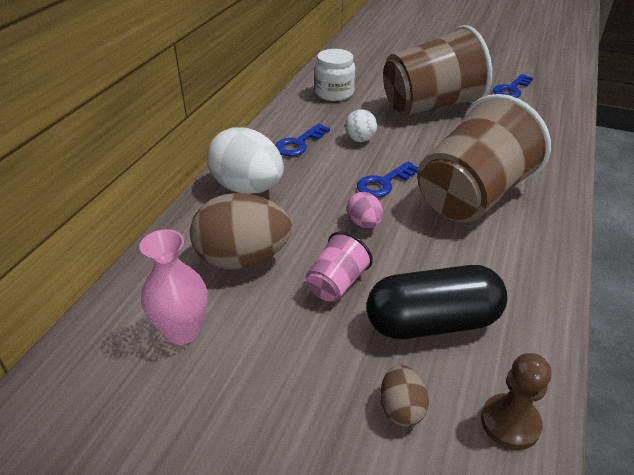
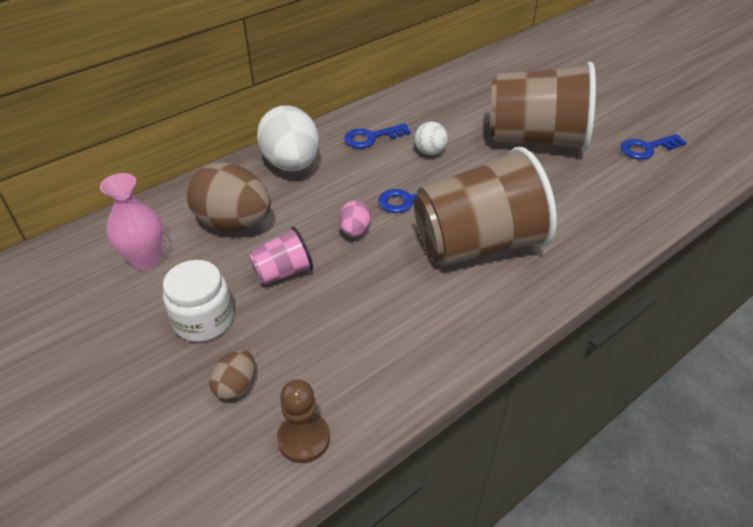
camera: 30 degrees right, 5 degrees up
(334, 93) = (453, 97): white jar -> white jar (203, 320)
(432, 322) = (325, 336): black capsule -> none

